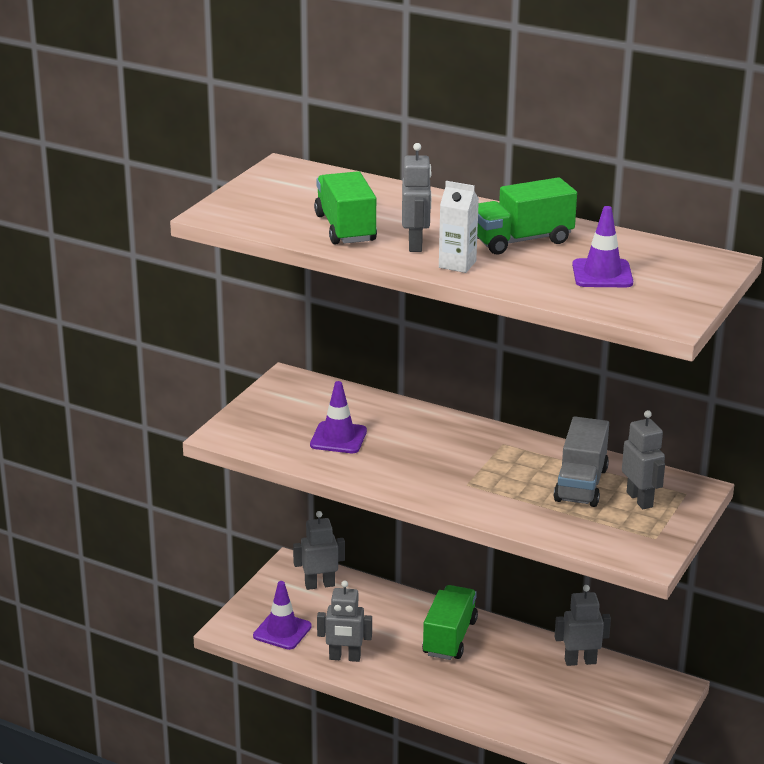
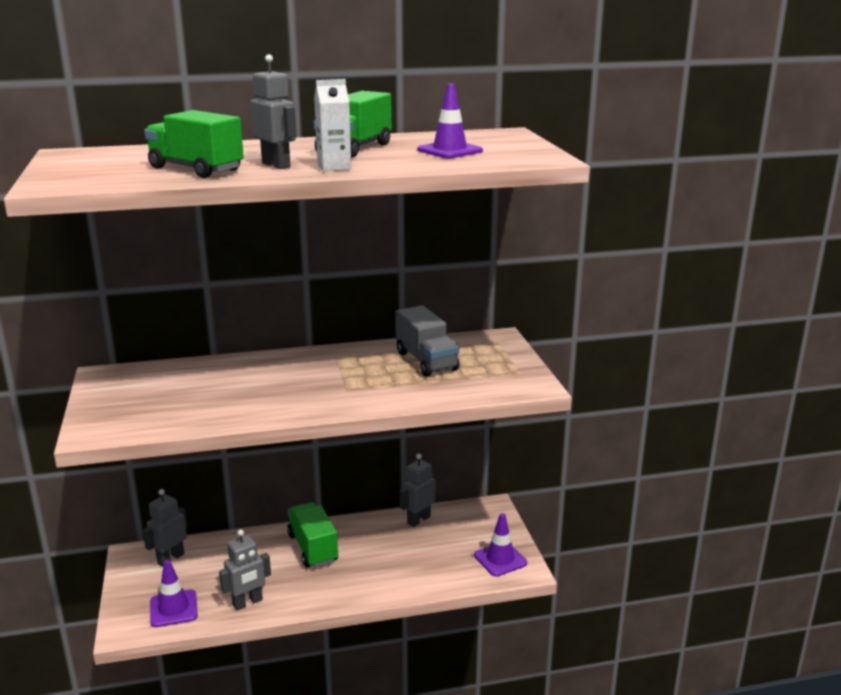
camera: 40 degrees left, 5 degrees down
(338, 438) = (201, 398): purple traffic cone -> purple traffic cone (500, 559)
(640, 499) = (476, 355): grey robot -> none

